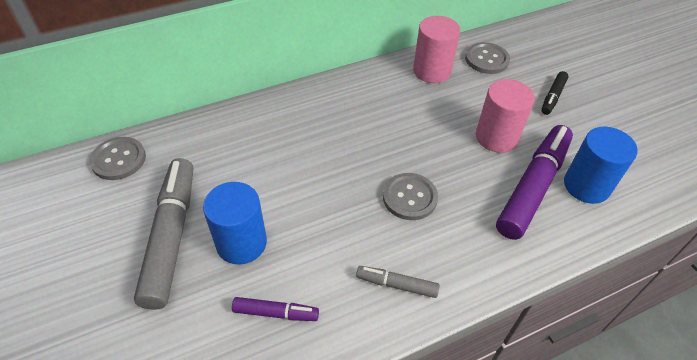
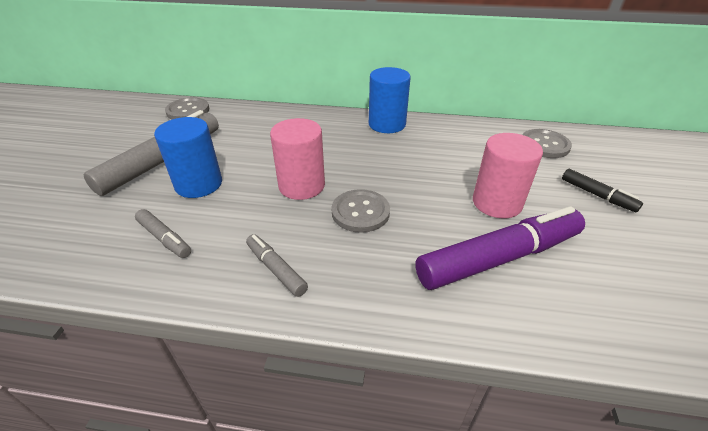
camera: 35 degrees right, 10 degrees down
(276, 313) = (165, 238): purple marker -> grey marker
(432, 71) = (477, 136): pink cylinder -> pink cylinder (301, 186)
(552, 97) = (597, 195): black marker -> black marker turned 105 degrees counterclockwise
(586, 186) = (571, 285): blue cylinder -> blue cylinder (387, 124)

